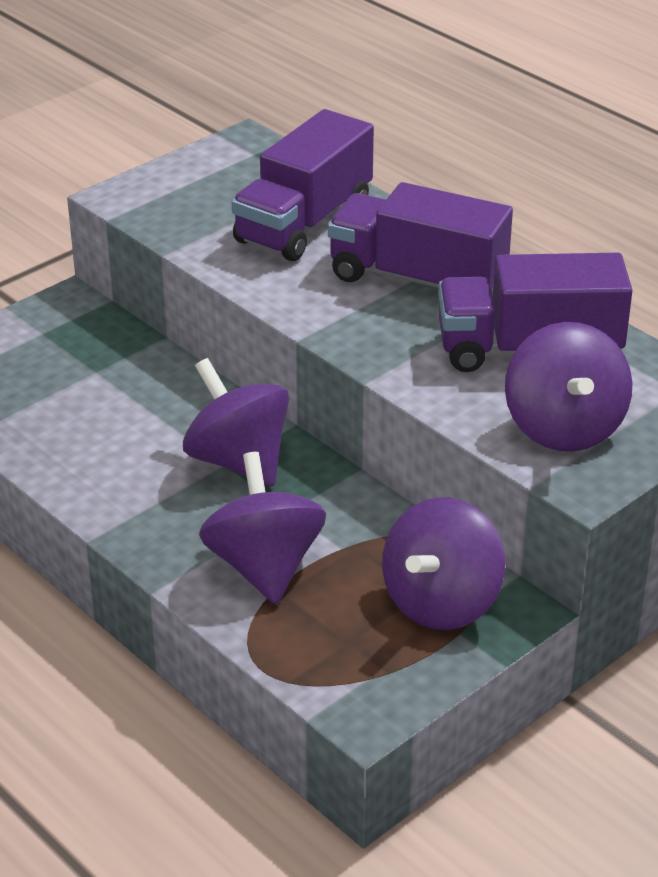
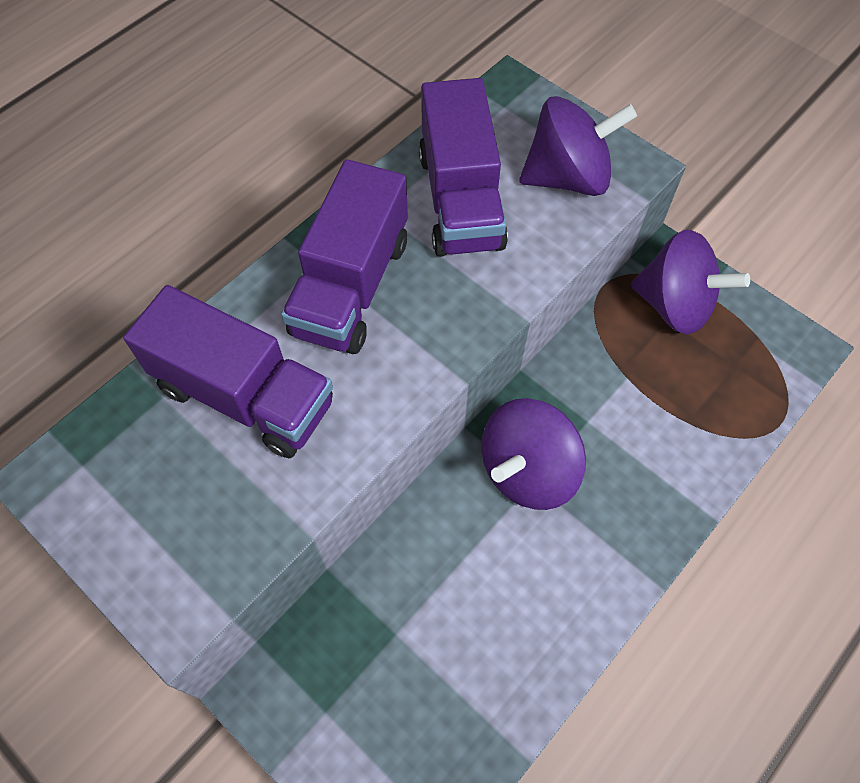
camera: 95 degrees left, 25 degrees up
(264, 566) = (664, 433): purple spinning top -> none

